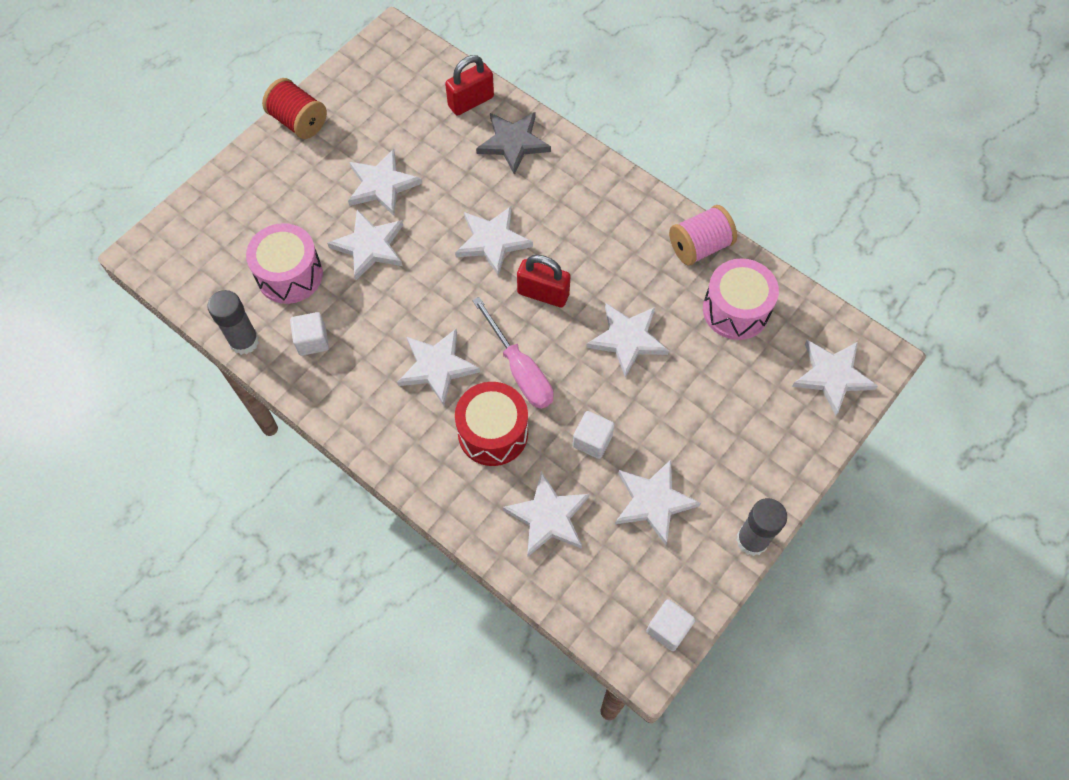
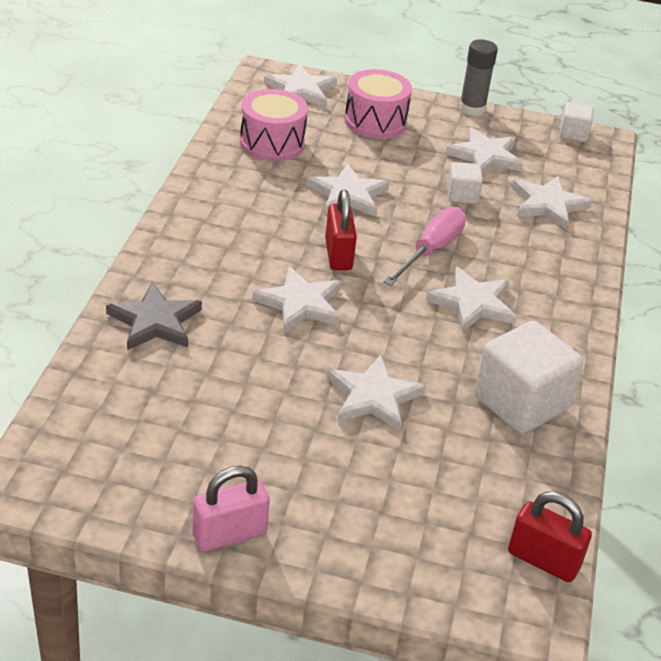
camera: 120 degrees left, 25 degrees down
(244, 341) = (567, 460): grey glue stick -> none
(289, 275) = (459, 453): pink drum -> pink drum (375, 121)
(298, 121) = (229, 534): red spool -> pink padlock
(312, 341) = (520, 403): white cube -> white cube, size x1.96
(382, 185) = (282, 414): white star -> none
(471, 101) = (108, 374): red padlock -> red padlock (543, 560)
(493, 433) = (505, 251): red drum -> none
(699, 246) = (216, 172): pink spool -> none

